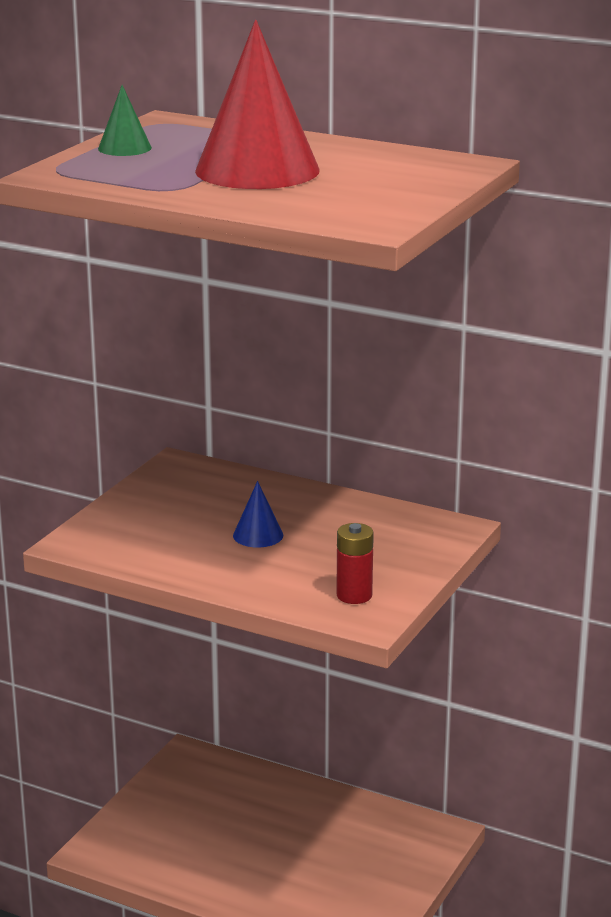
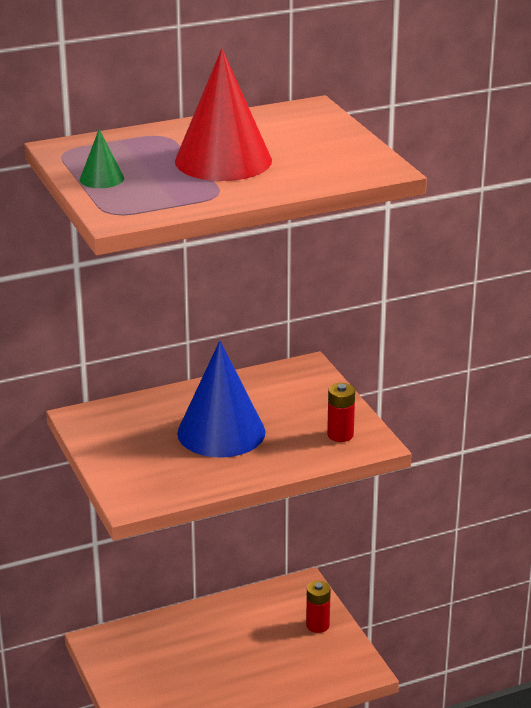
camera: 50 degrees left, 5 degrees up
(258, 535) = (221, 432): blue cone -> blue cone, size x2.24
(391, 874) = (317, 625): none -> red battery

